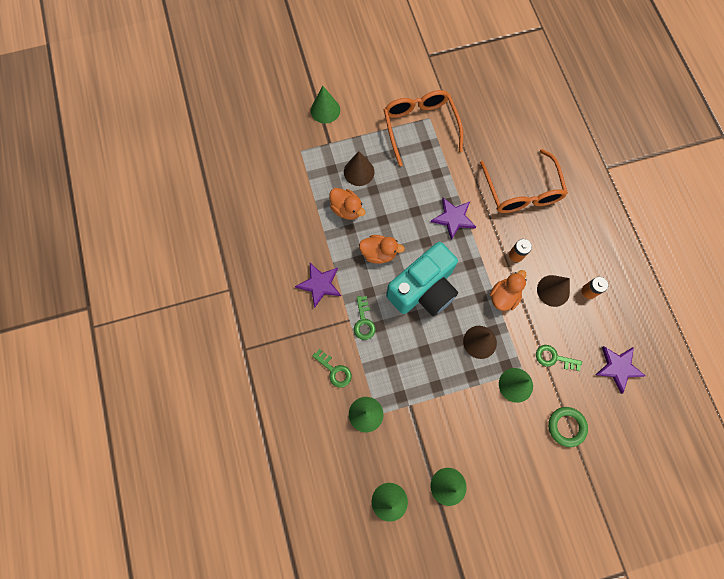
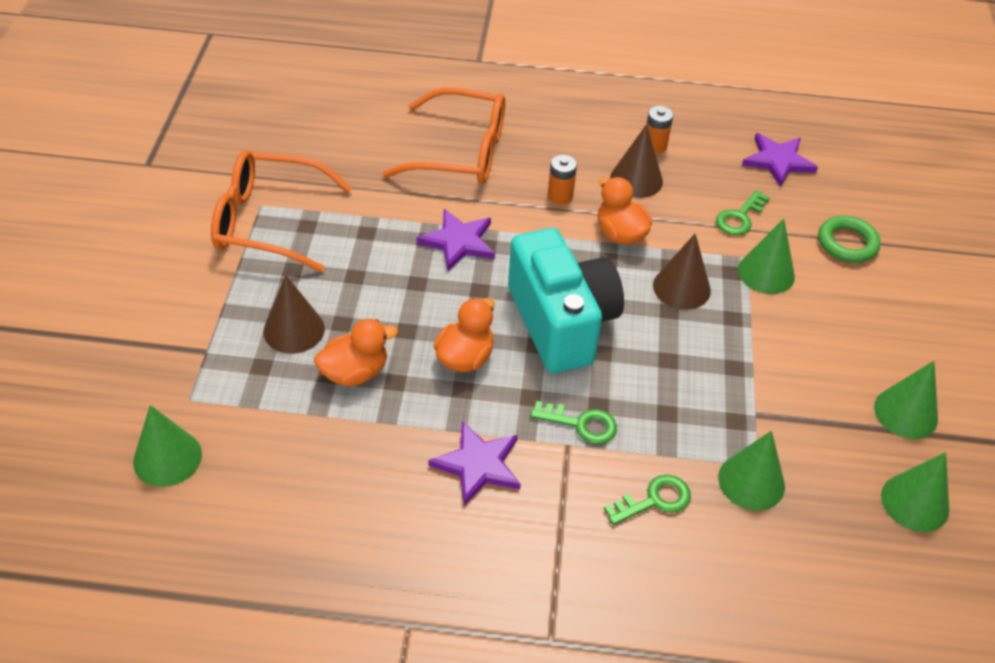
camera: 70 degrees left, 25 degrees down
(325, 110) = (135, 333): green cone -> green cone (167, 458)

